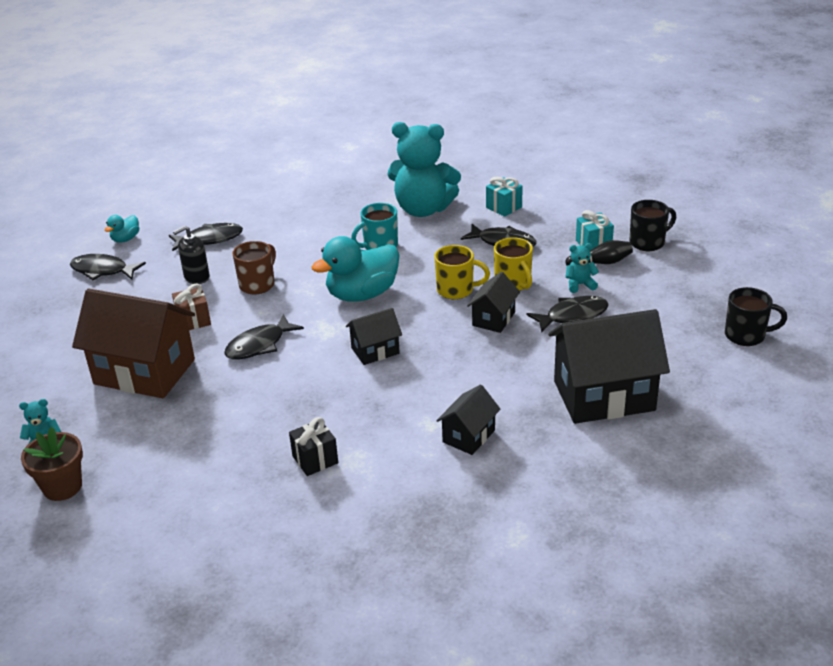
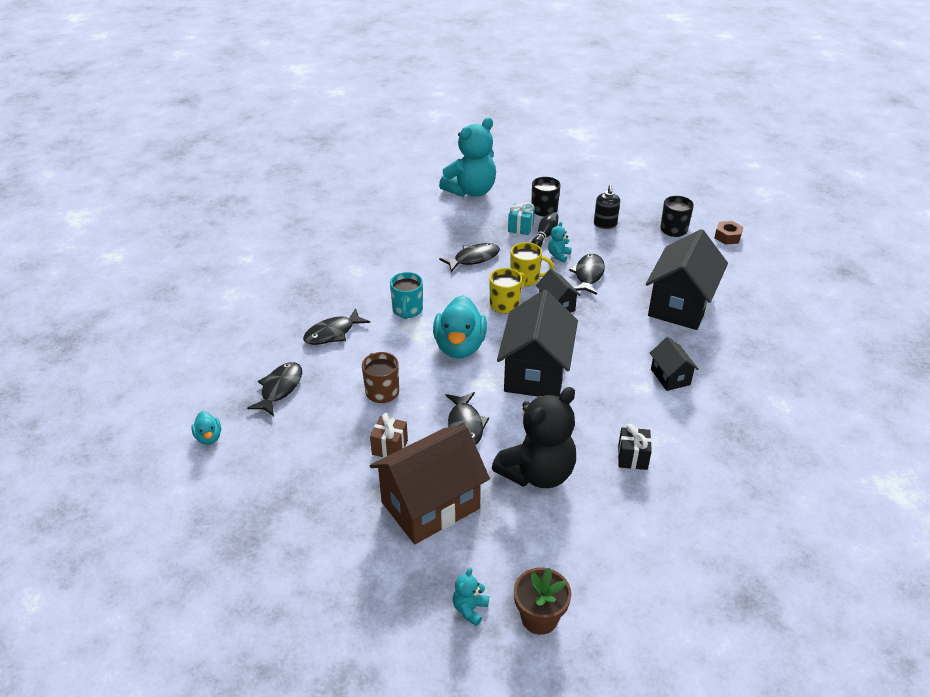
camera: 55 degrees left, 5 degrees up
(103, 270) = (242, 472): black fish -> black fish (332, 333)
(196, 277) = (328, 420): black soap dispenser -> black soap dispenser (605, 224)
(237, 411) = (537, 473): none -> black teddy bear
(375, 351) = (535, 373): black house -> black house, size x2.01
(423, 209) = (386, 269): turquoise teddy bear -> turquoise teddy bear (471, 191)
(504, 207) = (431, 237): turquoise gift -> none
(793, 378) = (727, 237): none -> brown nut

